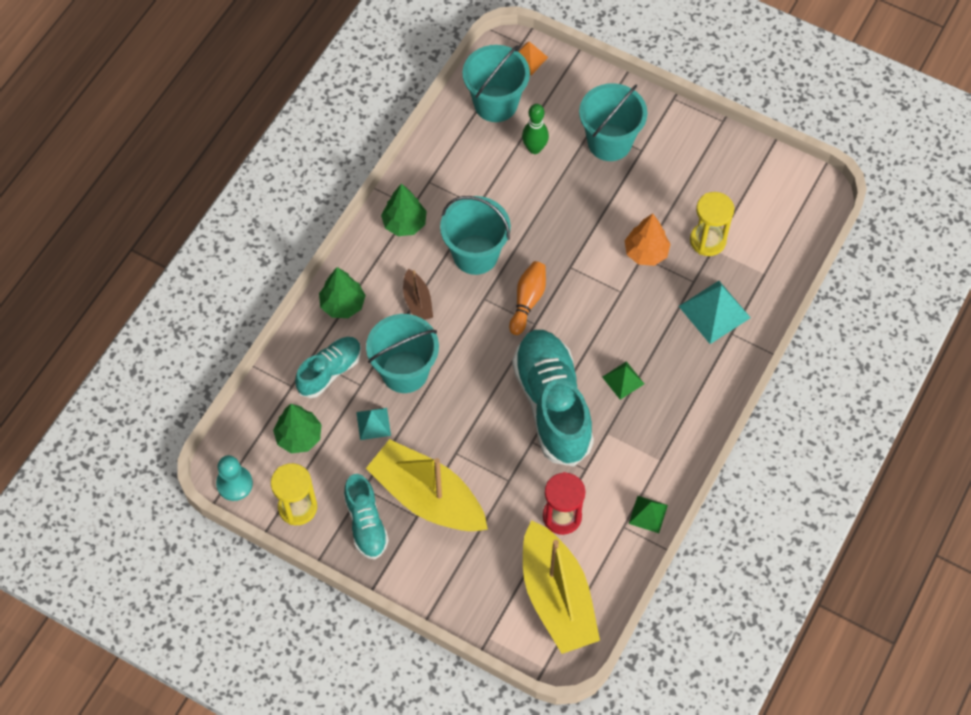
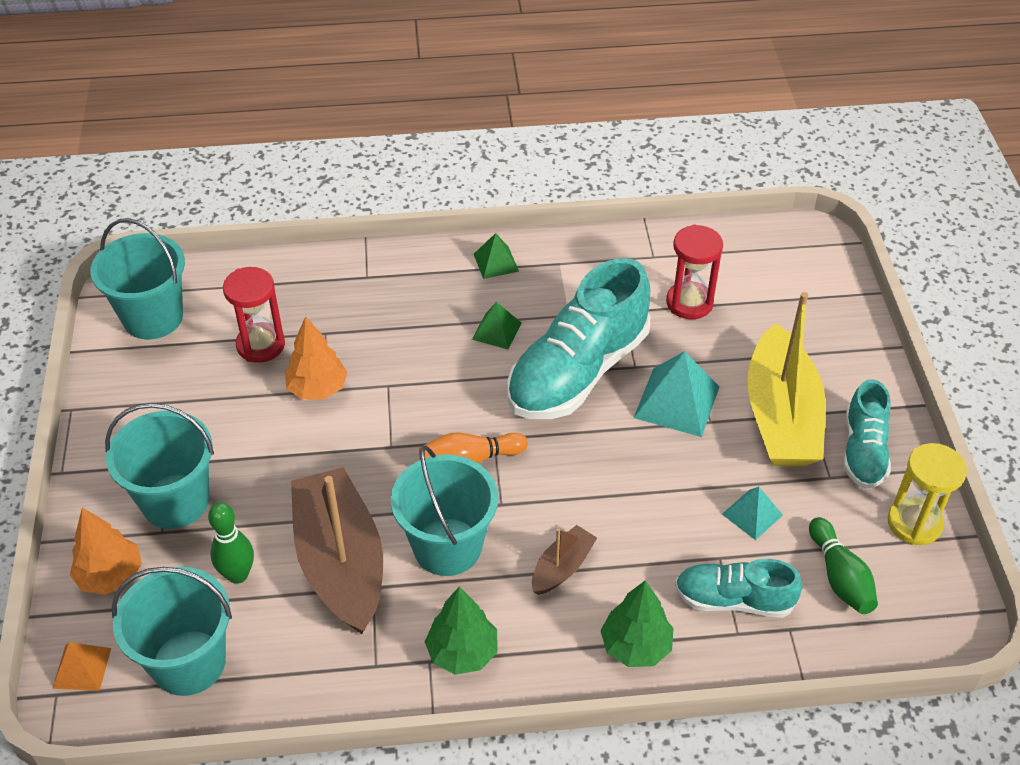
camera: 125 degrees left, 15 degrees down
(234, 484) = (957, 603): turquoise pawn -> none
(299, 437) = (840, 577): green tree -> green bowling pin
(366, 523) = (863, 451): turquoise shoe -> turquoise shoe turned 150 degrees clockwise
(405, 371) = (662, 524): turquoise bucket -> turquoise bucket (153, 317)
(505, 199) = (341, 562): none -> brown boat
(557, 597) = (769, 267): yellow boat -> none
(578, 93) = (111, 576): none -> orange tree
(648, 514) = (623, 246): green pyramid -> green pyramid (496, 262)
(707, 240) = (261, 345): yellow hourglass -> red hourglass
(714, 312) = (351, 299): turquoise pyramid -> turquoise pyramid (677, 401)

